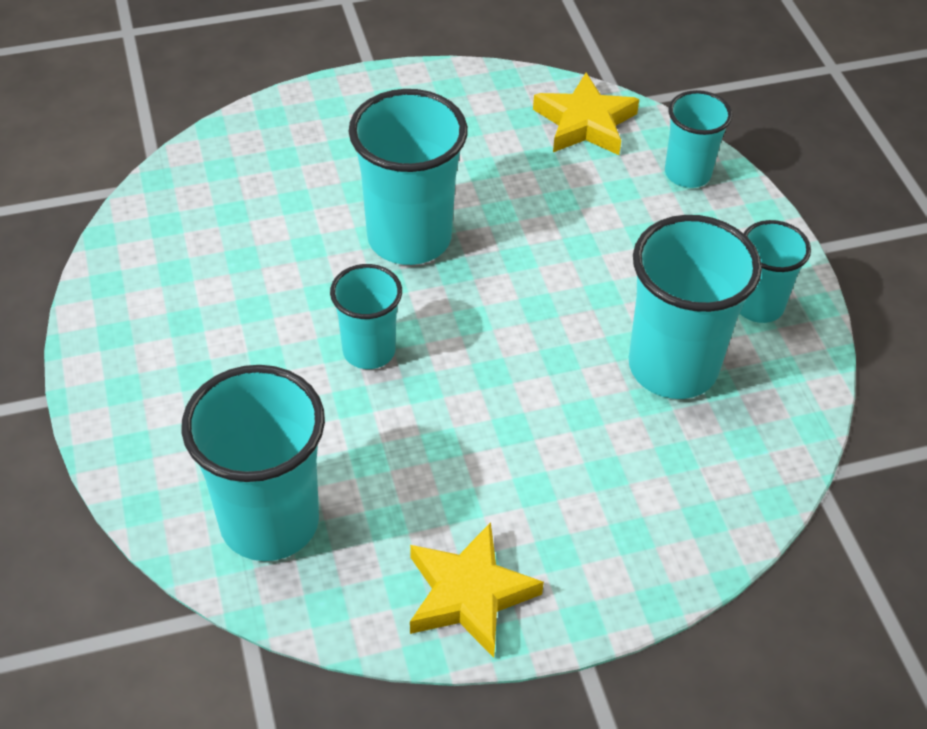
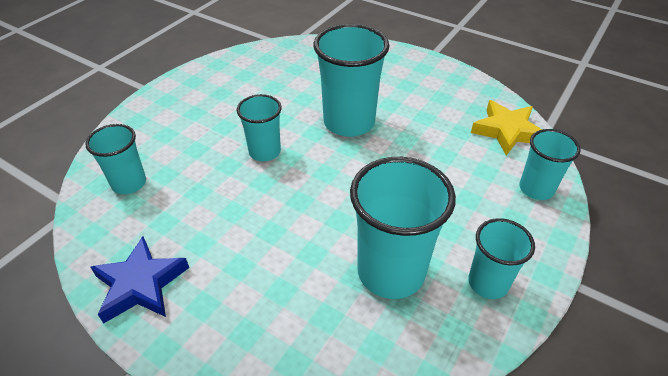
camera: 50 degrees right, 5 degrees down
(269, 521) = (129, 183): turquoise cup -> turquoise cup, size x0.59
(469, 594) = (141, 284): yellow star -> blue star

